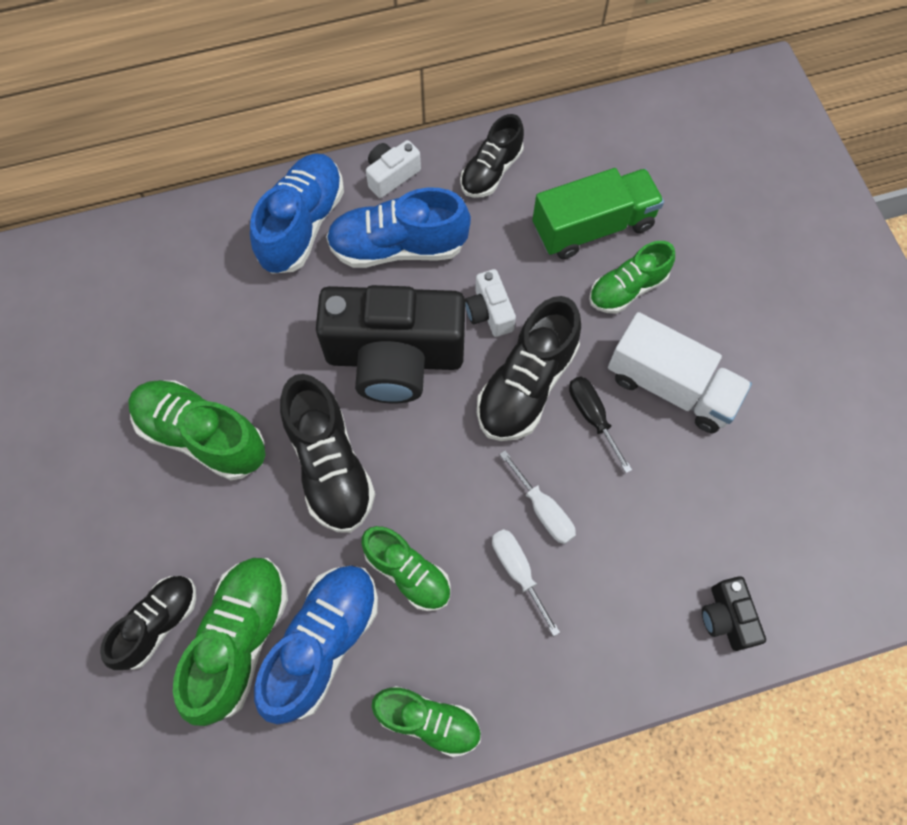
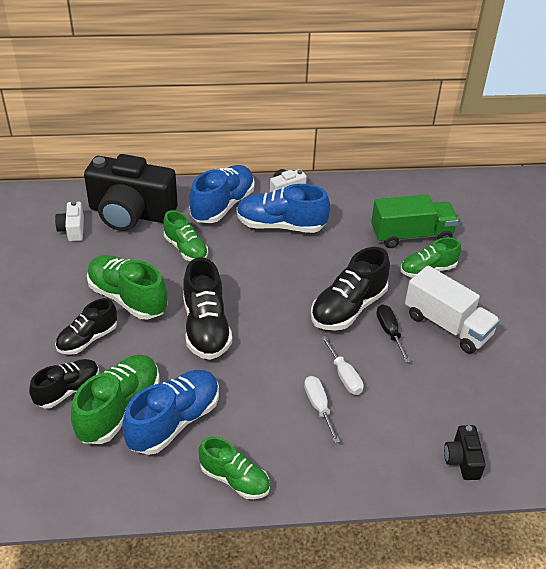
camera: 10 degrees right, 25 degrees down
(394, 358) = (264, 279): black camera -> black camera (131, 213)
(408, 572) = (242, 393): green shoe -> green shoe (186, 249)
(489, 312) = (332, 267): white camera -> white camera (72, 229)
(491, 171) = (350, 198): black shoe -> black shoe (87, 339)

